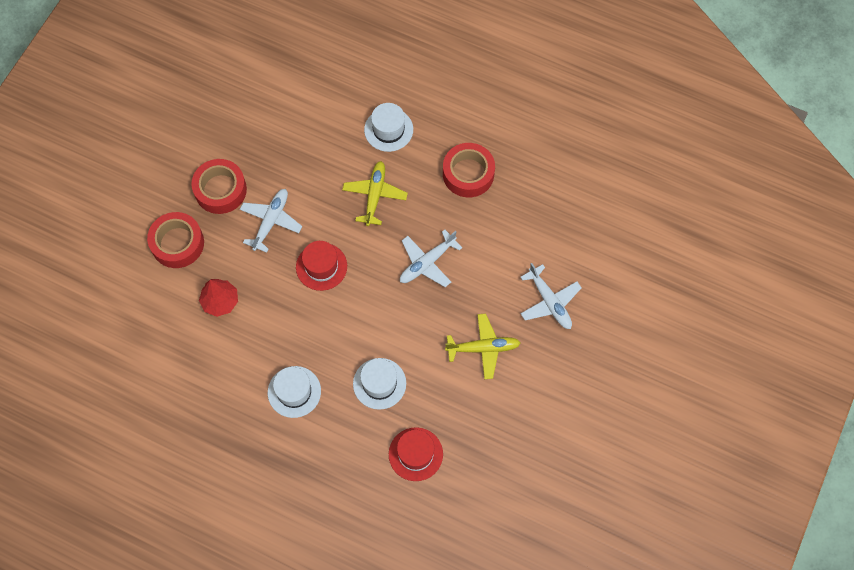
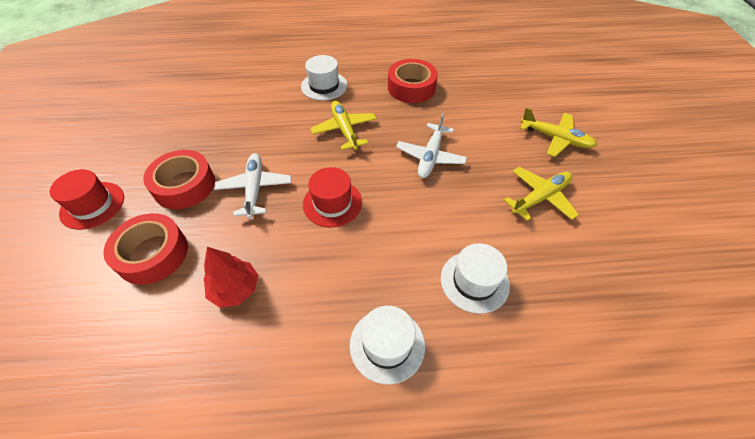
camera: 30 degrees left, 15 degrees down
(415, 454) = (577, 336): red hat -> red hat (92, 205)
(549, 302) = (555, 139): white plane -> yellow plane

